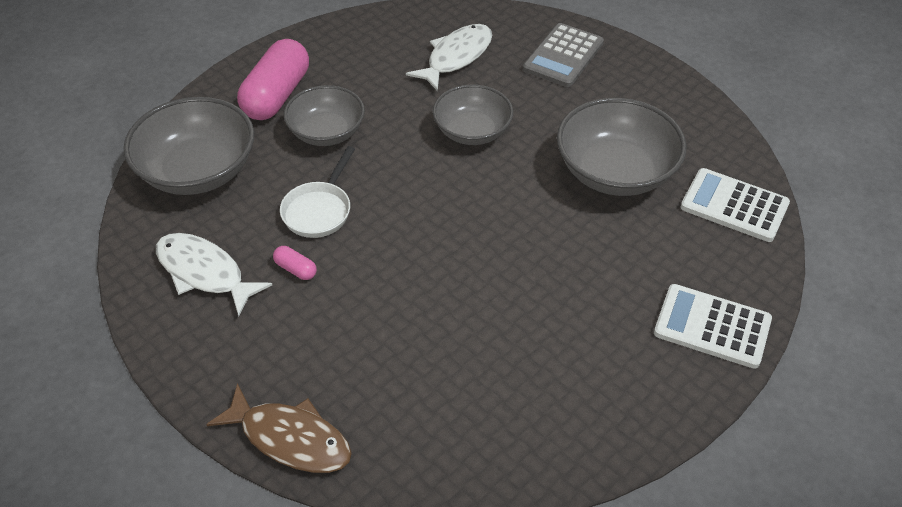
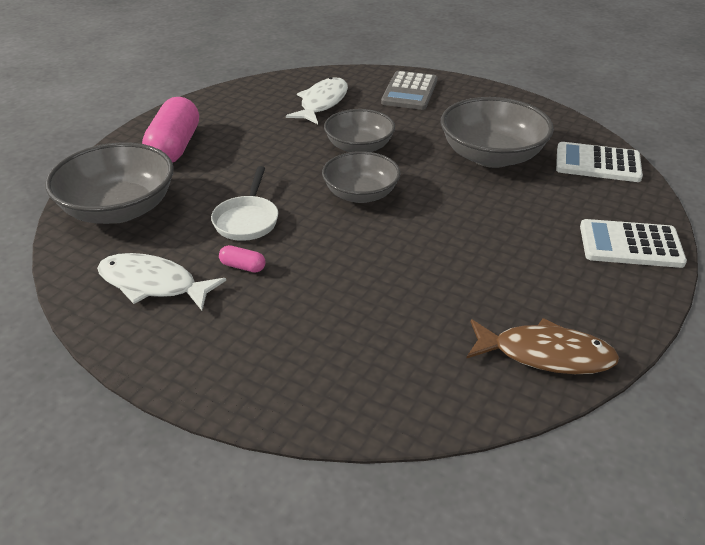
camera: 15 degrees left, 10 degrees down
(290, 438) = (293, 404): brown fish -> brown fish (545, 355)
(326, 132) = (231, 165): grey bowl -> grey bowl (360, 194)

